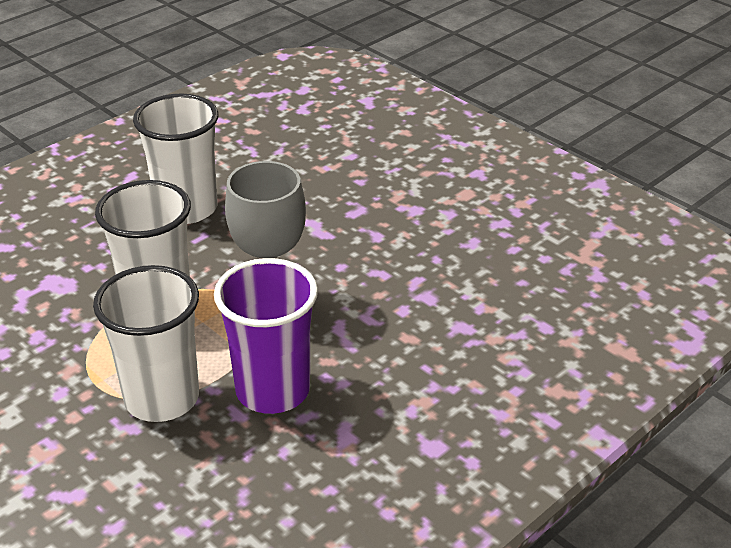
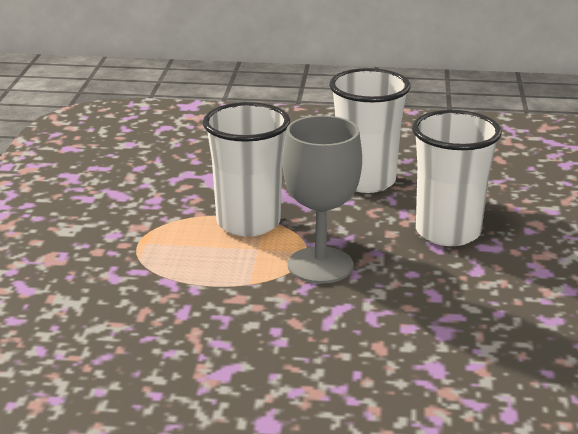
camera: 50 degrees right, 10 degrees down
(162, 398) = (157, 273): white cup -> white cup (448, 232)
(272, 390) = (227, 314): purple cup -> none

